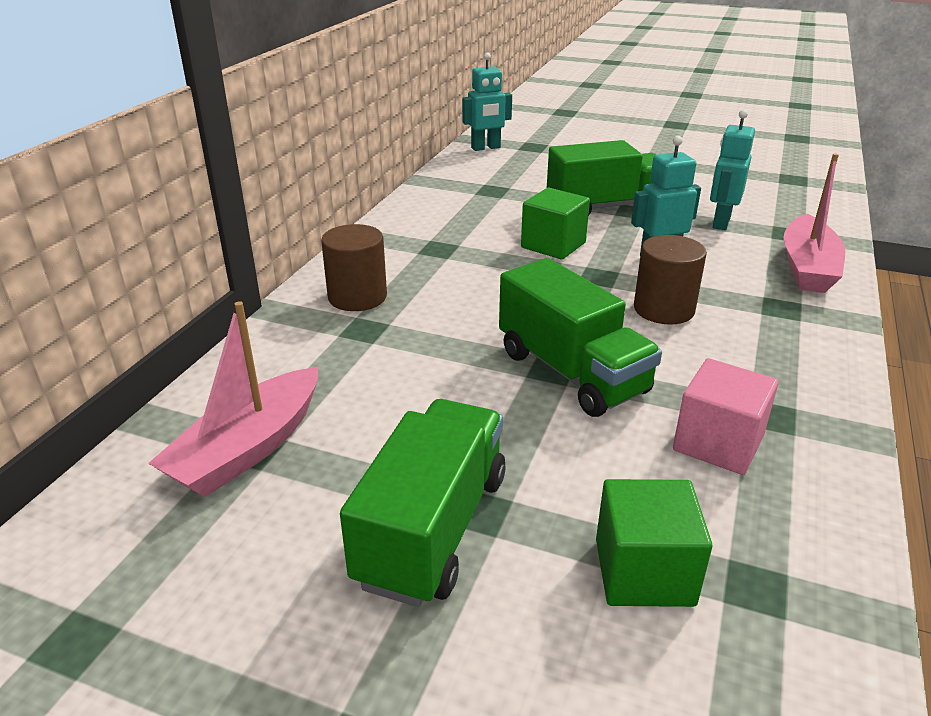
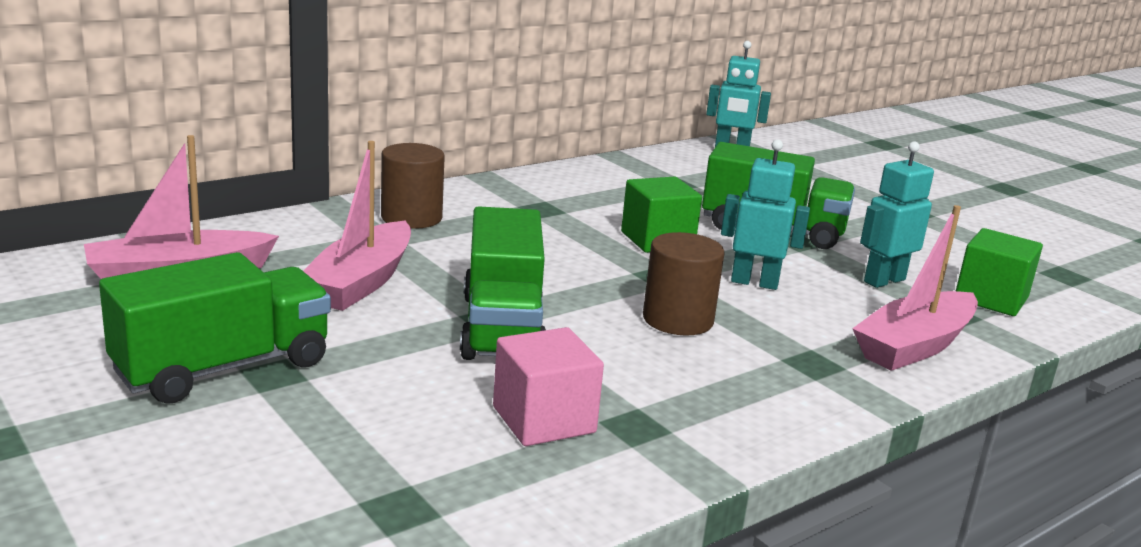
camera: 30 degrees right, 10 degrees down
(411, 380) = (361, 282): none -> pink boat
(644, 572) = (328, 458): green cube -> green cube (991, 298)

